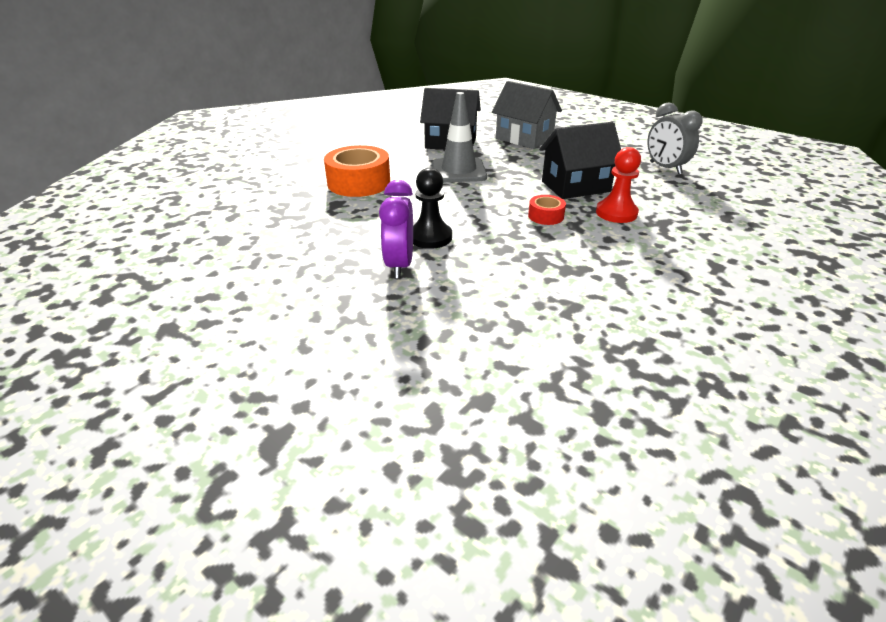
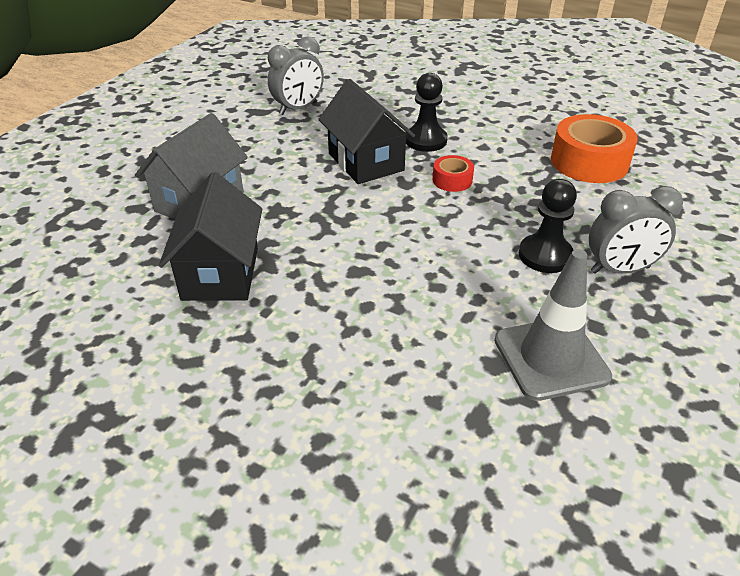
camera: 100 degrees left, 5 degrees up
(359, 183) = (413, 354): orange tape -> orange tape (589, 162)
(399, 265) = (620, 270): purple clock -> grey clock
(458, 171) = (339, 253): grey traffic cone -> grey traffic cone (550, 358)
(616, 213) = (425, 140): red pawn -> black pawn

